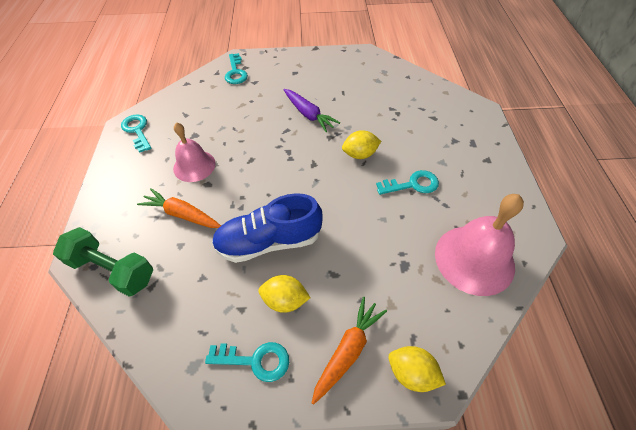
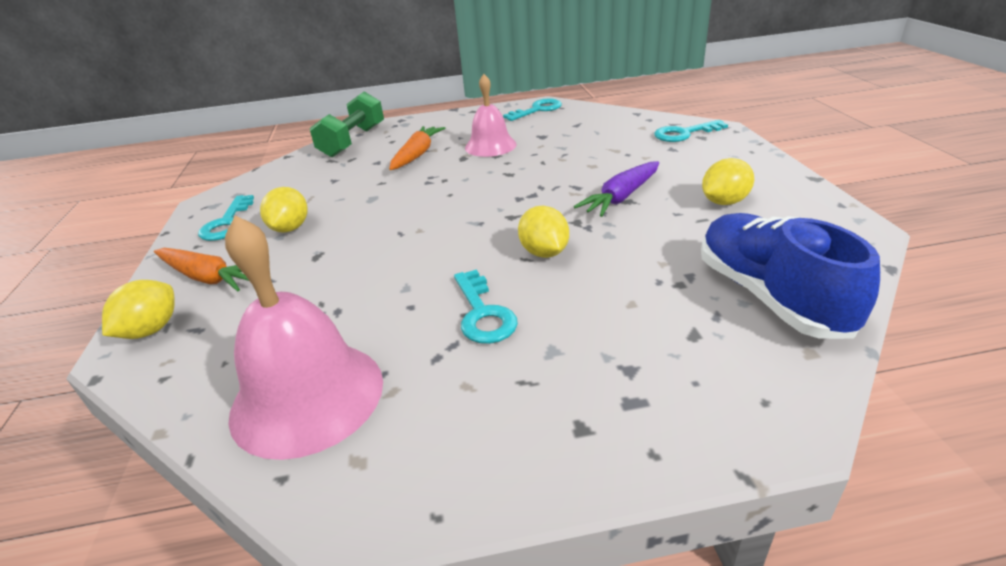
camera: 85 degrees right, 20 degrees down
(269, 242) = (374, 206): blue shoe -> blue shoe (769, 296)
(328, 81) = (724, 202): none -> yellow lemon

